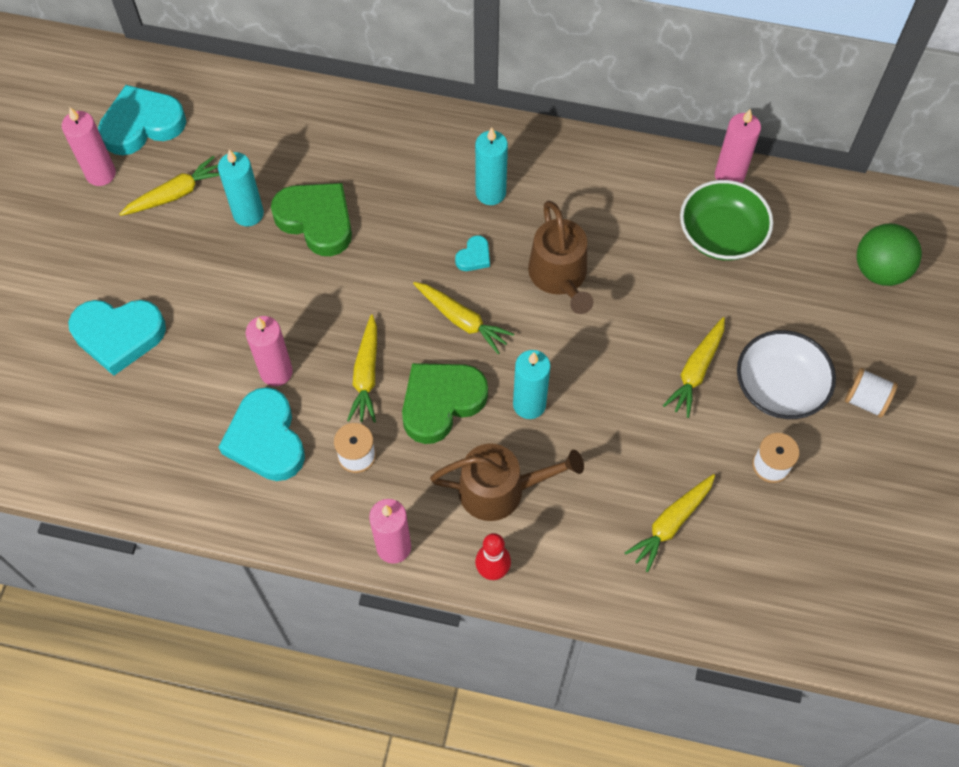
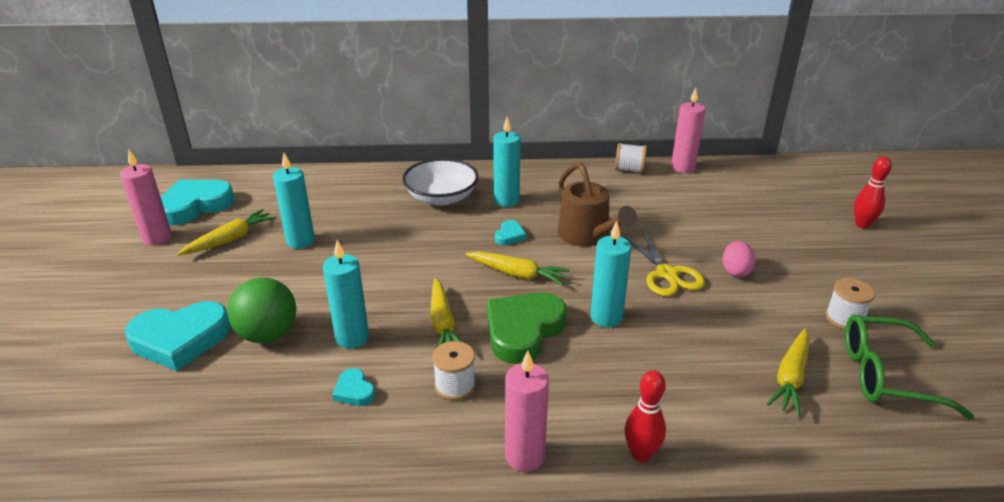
camera: 15 degrees left, 30 degrees down
(266, 439) = (354, 391): turquoise heart -> turquoise heart, size x0.45
(276, 372) = (352, 338): pink candle -> turquoise candle
(316, 220) = (364, 236): green heart -> none
(500, 490) = (613, 384): brown watering can -> none
(620, 358) = (667, 274): none -> yellow scissors
(696, 371) = (735, 271): yellow carrot -> pink egg
(721, 234) = (698, 195): green bowl -> none
(766, 544) = (887, 375): none -> green glasses
(779, 387) = (809, 269): white bowl -> white bowl (441, 197)
(865, 400) = (883, 265): white spool -> white spool (629, 169)
(880, 270) = (828, 195): green ball -> green ball (268, 334)
(887, 331) = (862, 225): none -> red bowling pin

